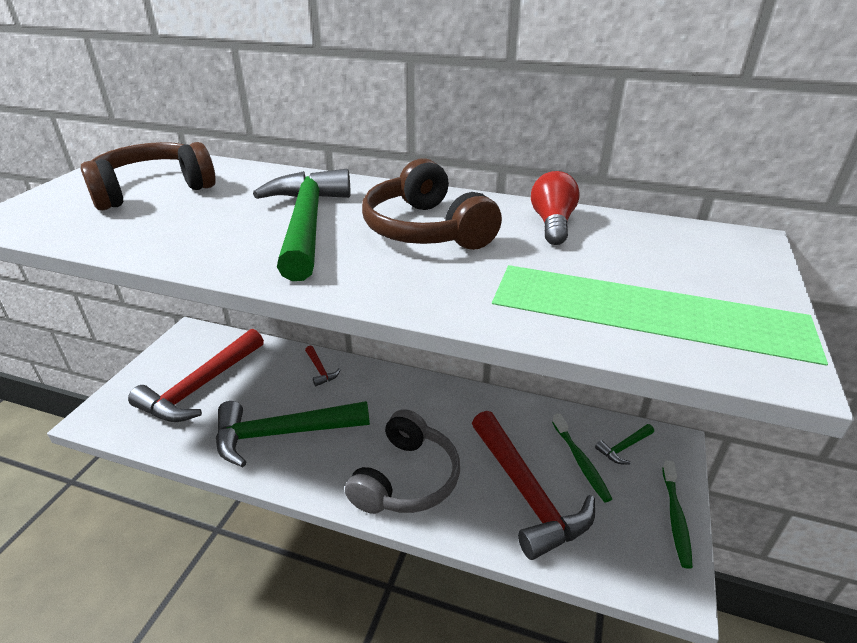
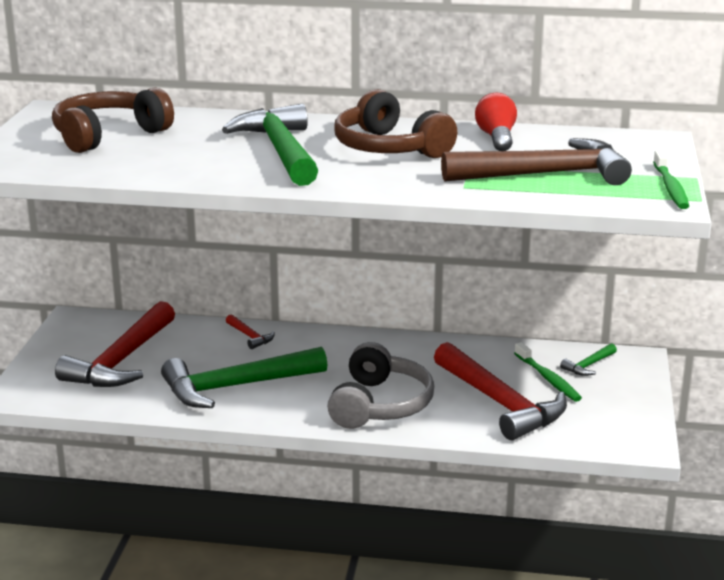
camera: 10 degrees left, 10 degrees down
(601, 289) = (544, 174): none -> brown hammer
(675, 518) = (641, 405): green toothbrush -> green toothbrush (670, 187)

